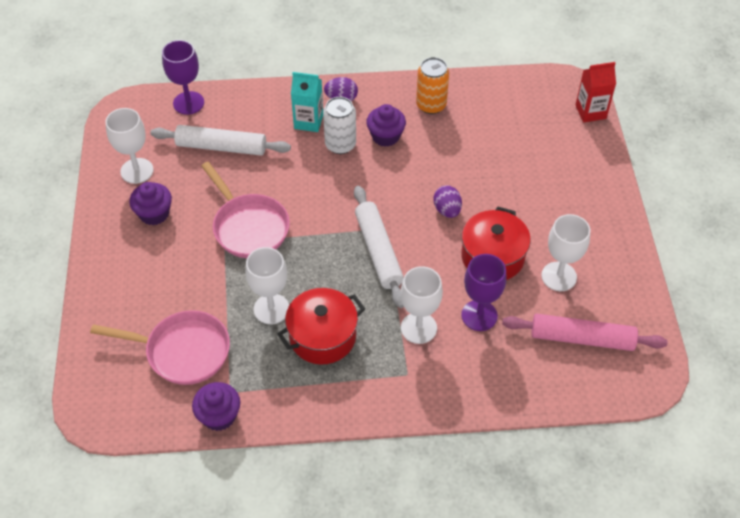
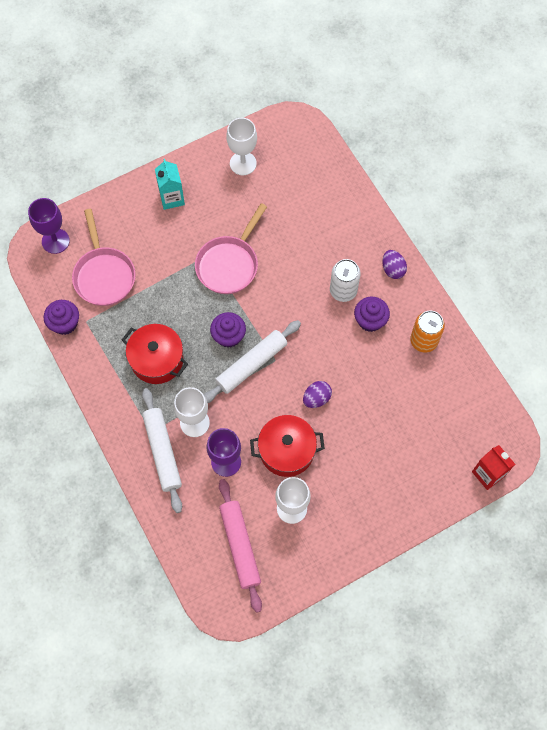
camera: 65 degrees right, 15 degrees up
(154, 213) = (210, 196): purple cupcake -> purple cupcake (228, 336)
(188, 103) = (327, 162): purple goblet -> purple goblet (55, 241)
(221, 147) = (295, 208): white rolling pin -> white rolling pin (162, 452)
(271, 309) = (164, 315): white goblet -> none
(308, 121) = (355, 256): turquoise carton -> turquoise carton (172, 198)

